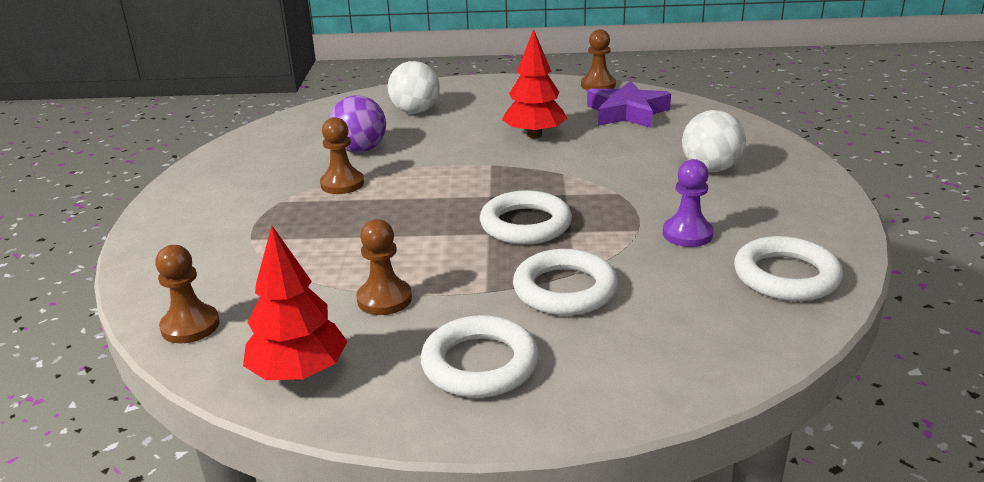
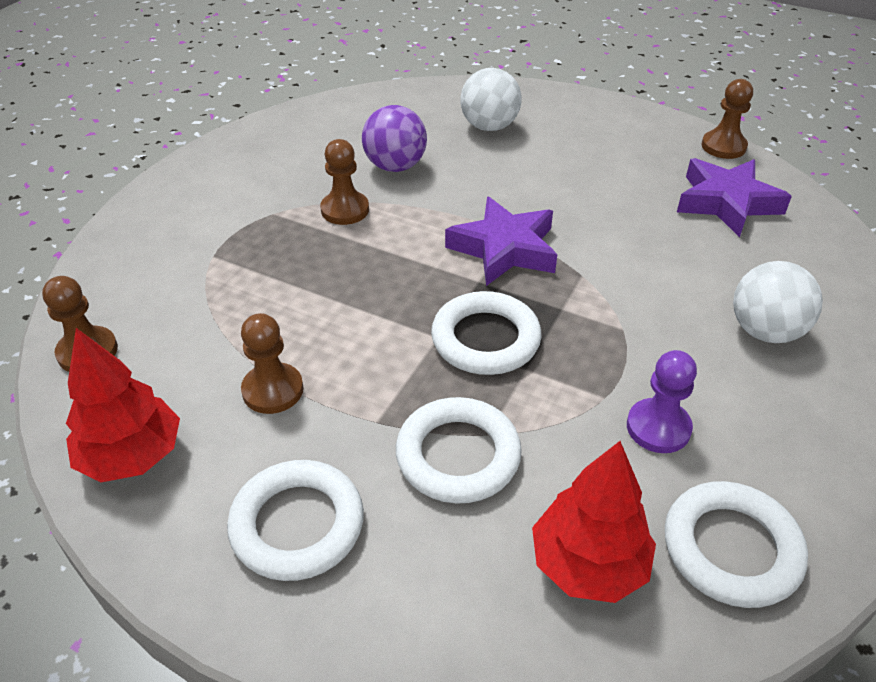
camera: 25 degrees right, 15 degrees up
(492, 174) = (504, 249): none -> purple star
(534, 135) = (592, 204): red tree -> red tree (588, 564)

